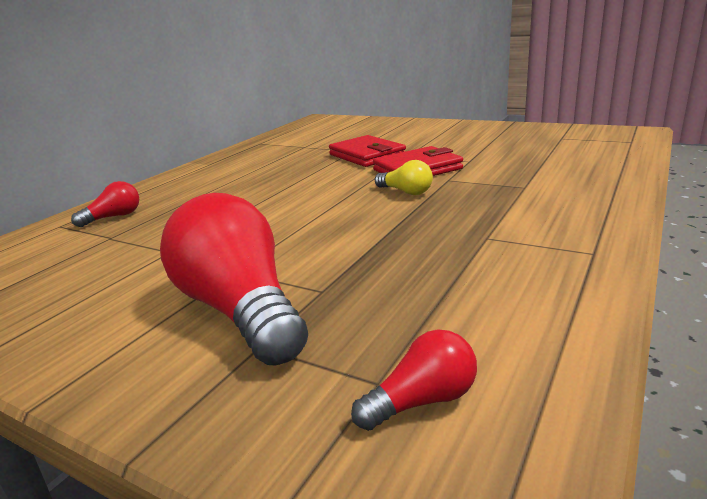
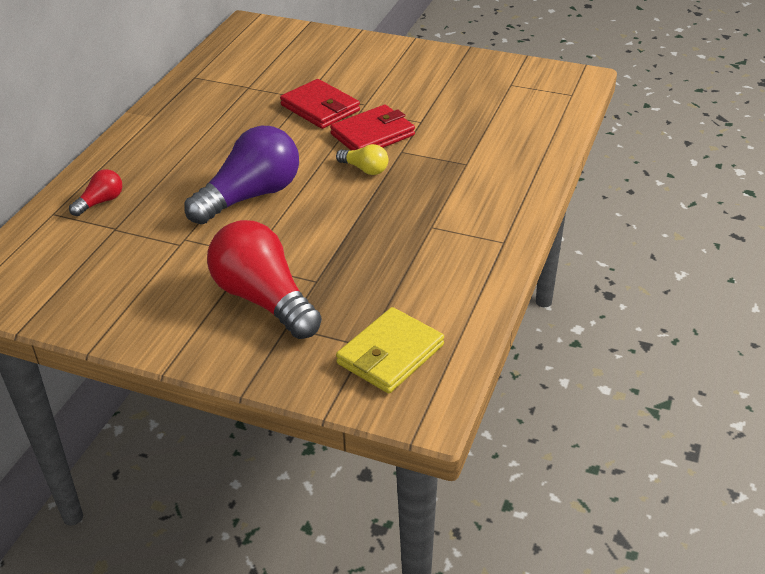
camera: 10 degrees left, 15 degrees up
(272, 212) = (251, 196): none -> purple light bulb
(422, 401) = (390, 354): red light bulb -> yellow wallet

